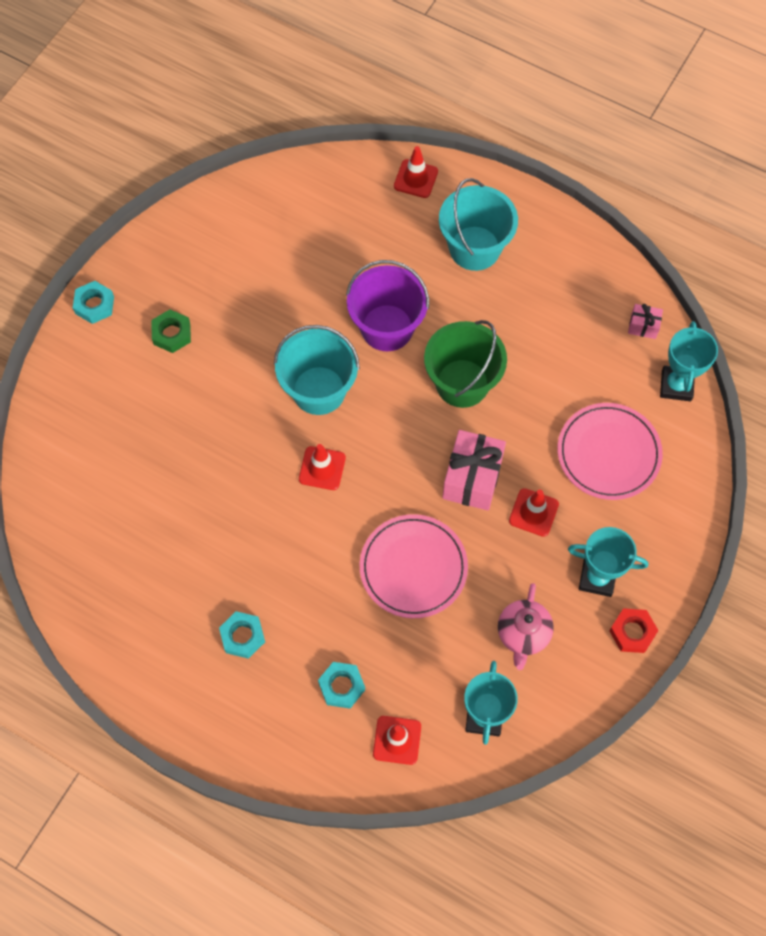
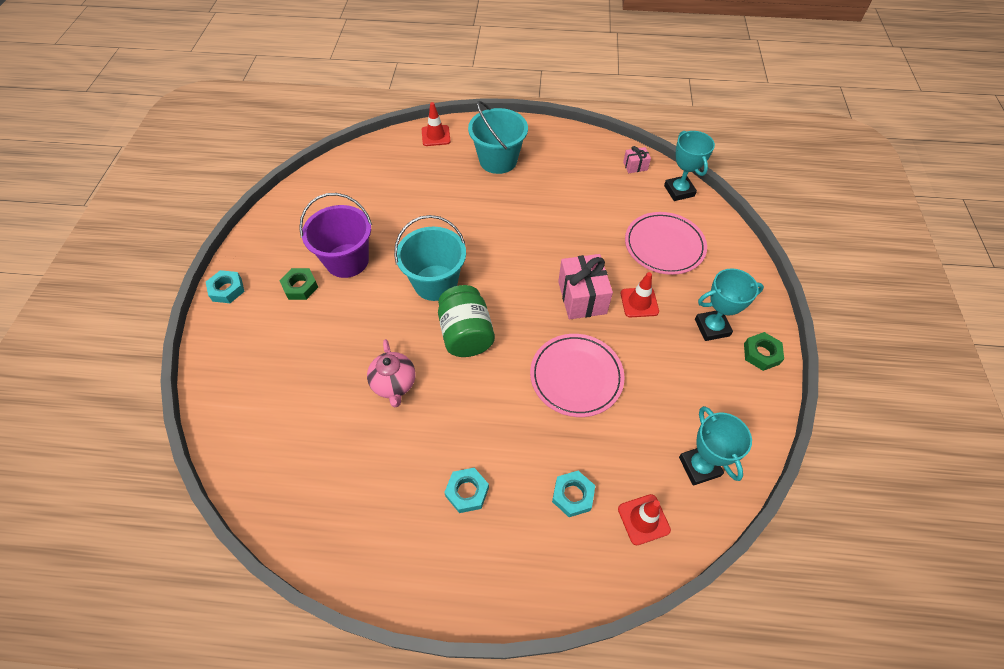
camera: 25 degrees left, 10 degrees down
(322, 468) = (466, 334): red traffic cone -> green jar
(387, 328) = (464, 226): purple bucket -> purple bucket (347, 260)
(462, 383) = (537, 240): green bucket -> none
(523, 634) = (687, 389): pink teapot -> pink teapot (394, 384)
(632, 632) = (761, 354): red nut -> green nut

